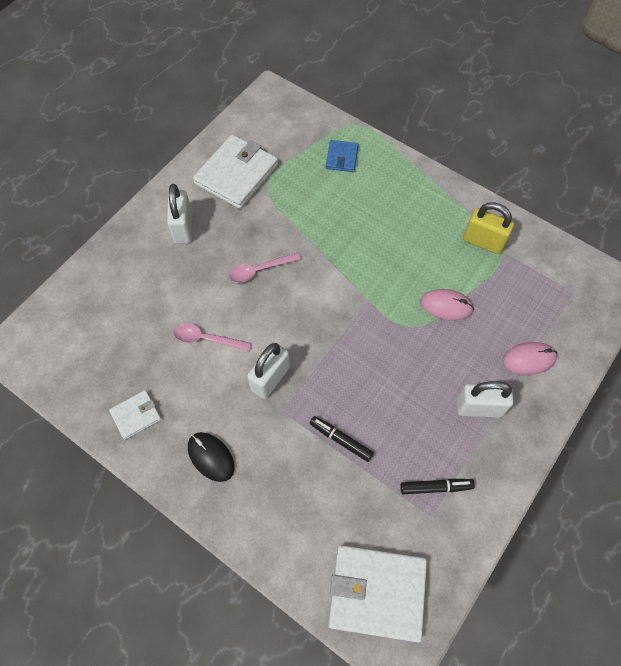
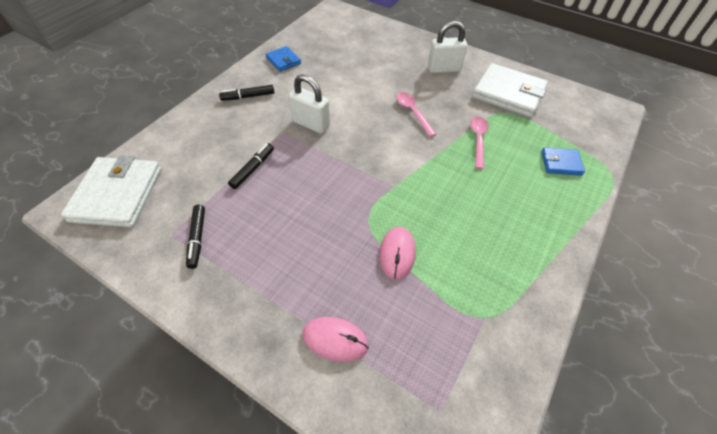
camera: 85 degrees right, 10 degrees down
(136, 415) = (283, 61): white wallet -> blue wallet
(206, 339) = (345, 88): pink spoon -> pink spoon (478, 140)
(211, 457) = (248, 97): black mouse -> black marker
(479, 408) = (276, 280): white padlock -> none
(483, 241) = (493, 296): yellow padlock -> none
(529, 359) = (335, 339): pink mouse -> pink mouse turned 60 degrees counterclockwise

